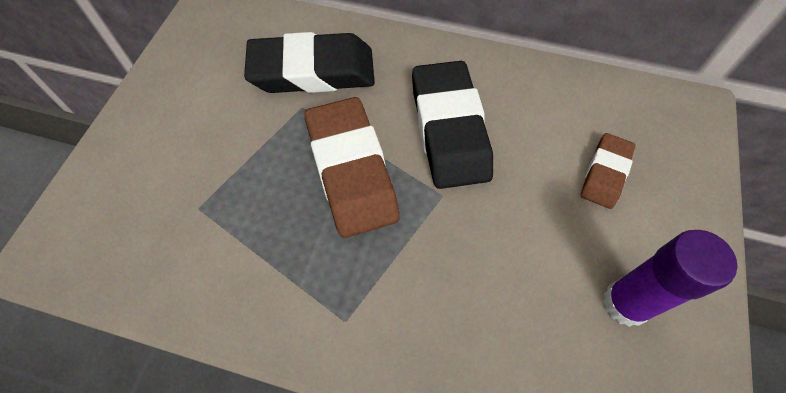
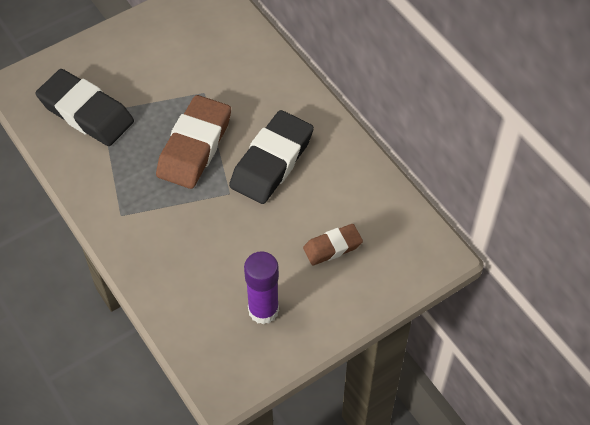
camera: 40 degrees right, 5 degrees down
(312, 71) = (230, 74): black eraser -> black eraser (86, 112)

